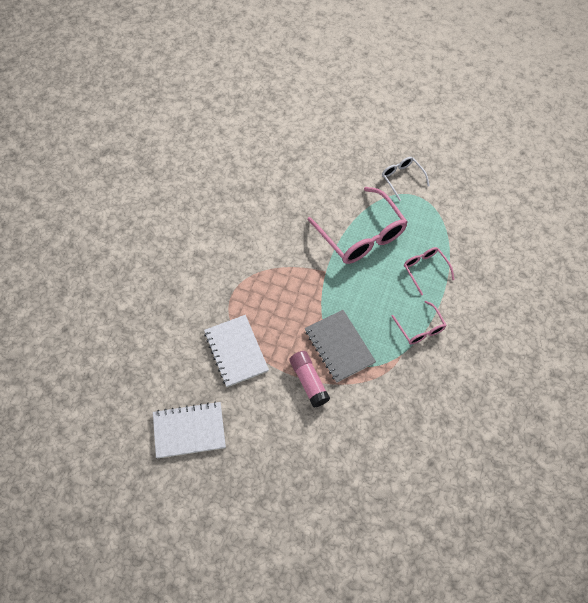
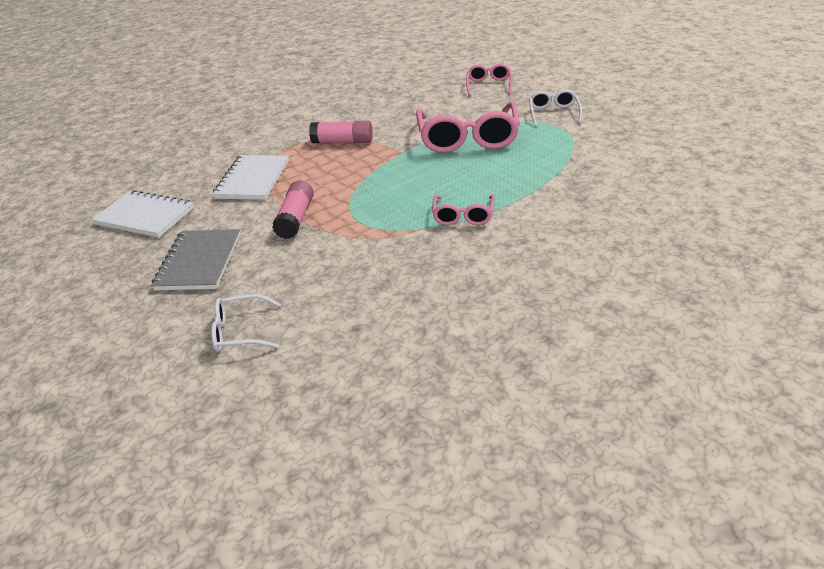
camera: 35 degrees right, 25 degrees down
(268, 275) = (343, 142): none -> pink glue stick
(339, 346) = (357, 204): grey notebook -> grey notebook (199, 262)
(365, 503) = (240, 332): none -> white glasses
(425, 269) = (515, 176): pink glasses -> pink glasses (489, 85)

